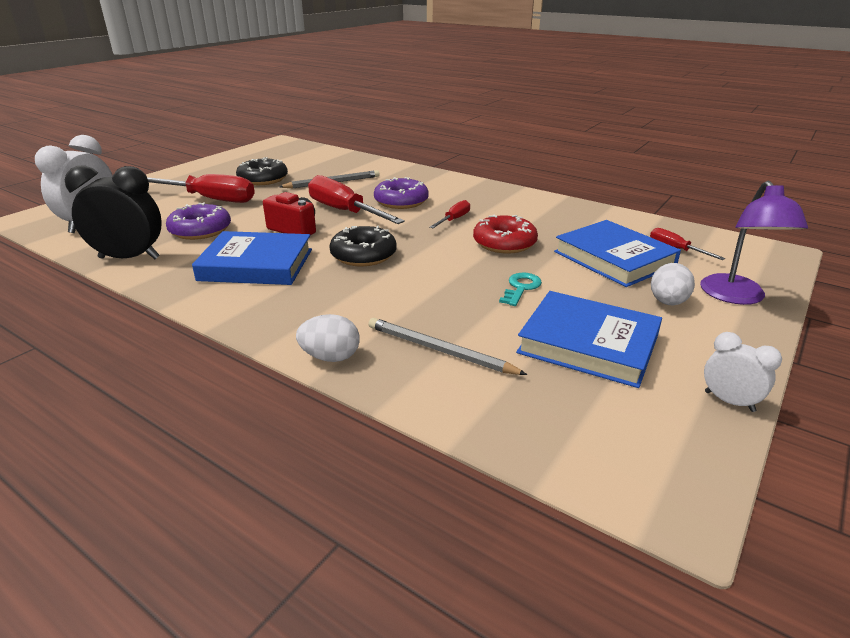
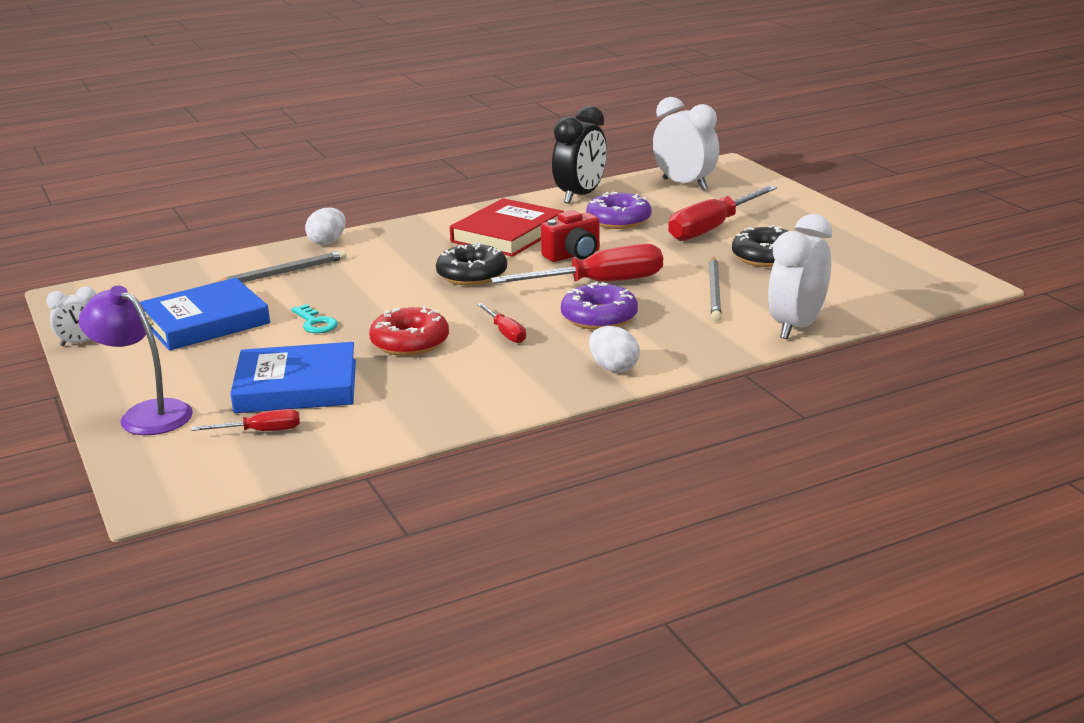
camera: 120 degrees right, 5 degrees down
(256, 265) = (507, 234): blue book -> red book
(367, 162) = (796, 326): none -> white clock
(667, 302) = (194, 376): white egg -> white egg (613, 368)

